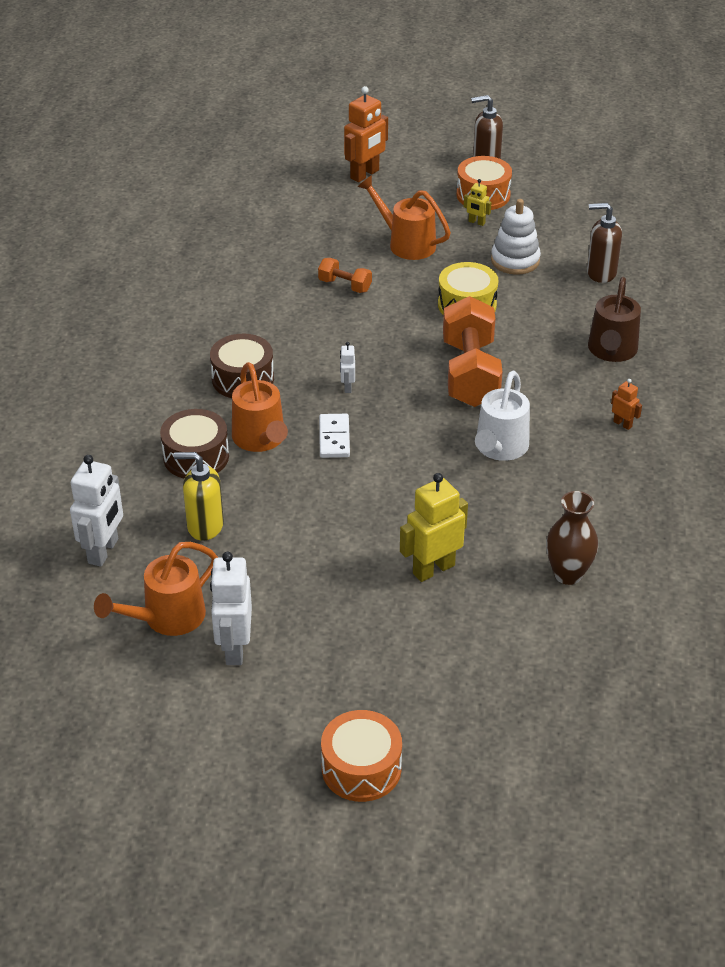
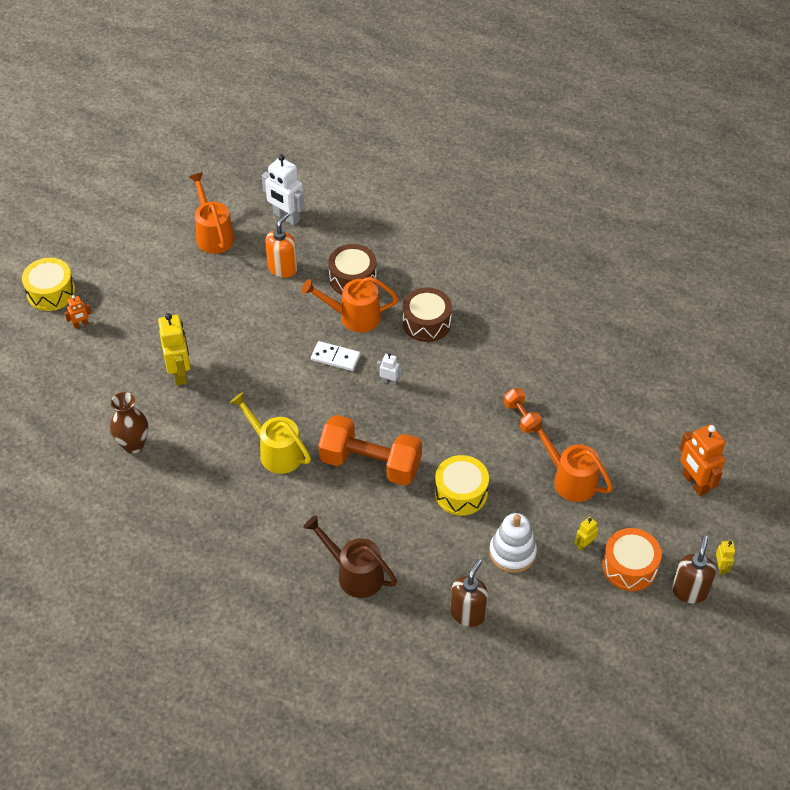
camera: 110 degrees right, 10 degrees up
(205, 526) = (283, 268): yellow soap dispenser -> orange soap dispenser
(234, 648) = (171, 259): white robot -> none
(345, 285) = (521, 417): orange dumbbell -> orange dumbbell turned 75 degrees counterclockwise
(361, 768) = (51, 292): orange drum -> yellow drum
(405, 243) = (569, 479): orange watering can -> orange watering can turned 105 degrees counterclockwise
(450, 150) = (721, 567): none -> yellow robot
(499, 449) = (275, 451): white watering can -> yellow watering can
(622, 424) = (263, 542): orange robot -> orange robot (81, 324)

